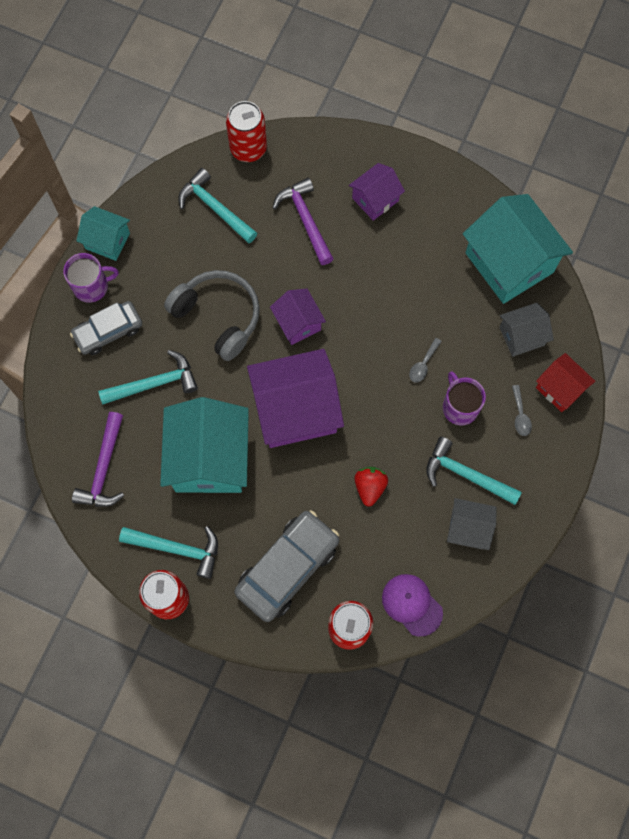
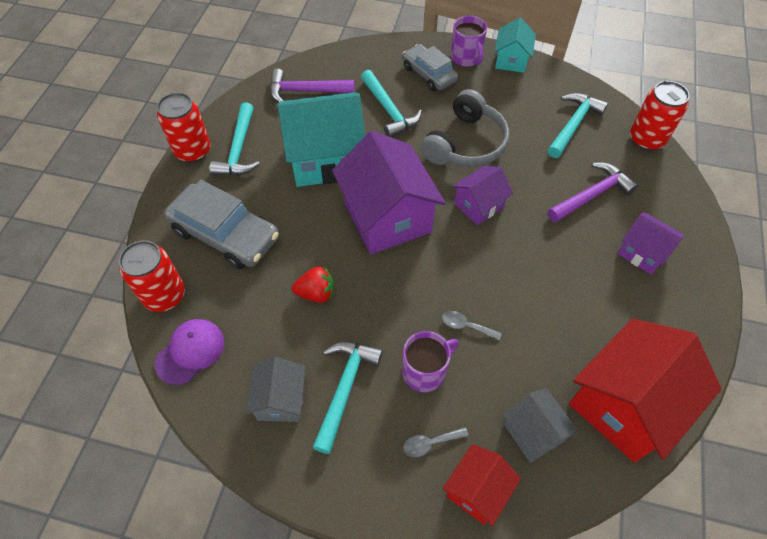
camera: 80 degrees right, 15 degrees down
(509, 262) = (625, 404): turquoise house -> red house

